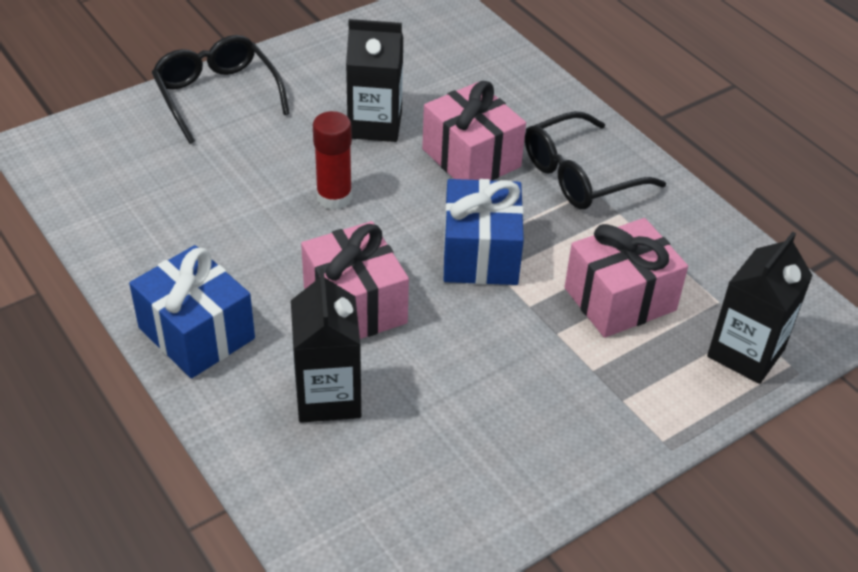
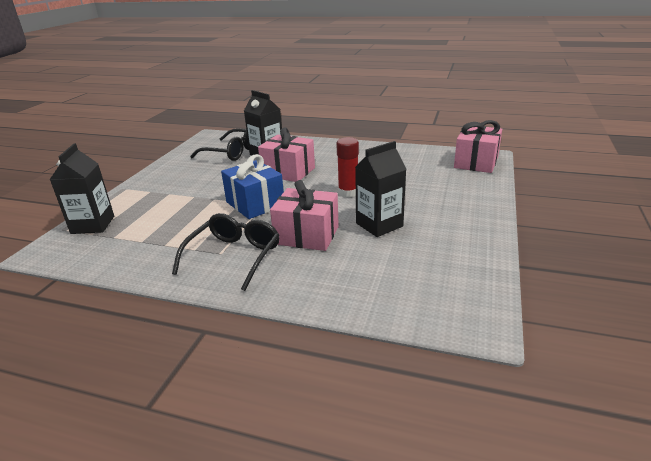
camera: 145 degrees right, 15 degrees down
(196, 333) = (332, 148): blue gift -> none
(217, 95) = (473, 199): black glasses -> black glasses (232, 152)
(620, 299) = (170, 217): pink gift -> pink gift (476, 162)

